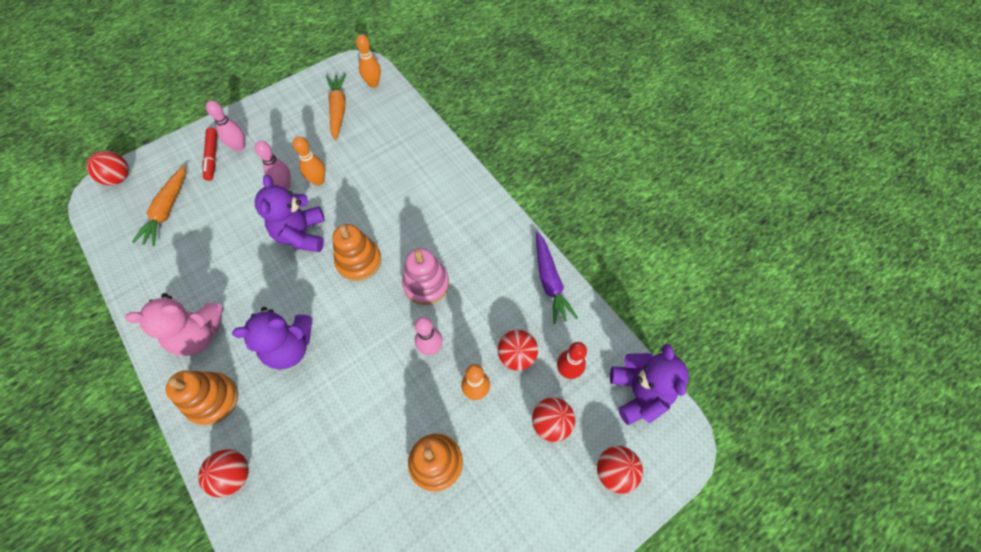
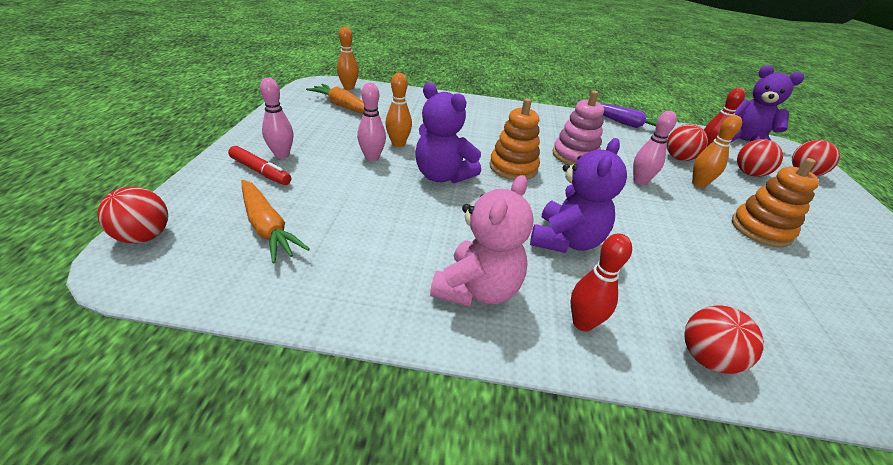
camera: 50 degrees left, 25 degrees down
(213, 399) = (582, 323): orange stacking toy -> red bowling pin

